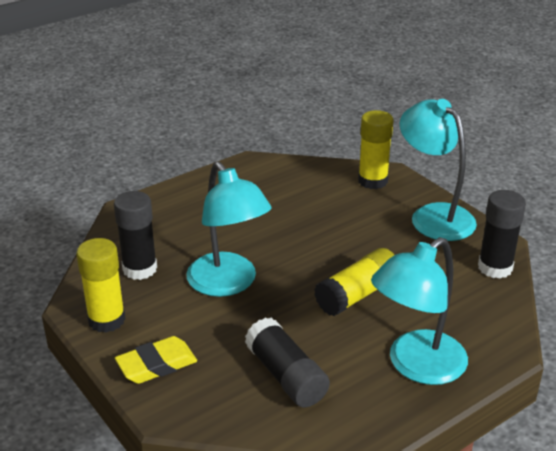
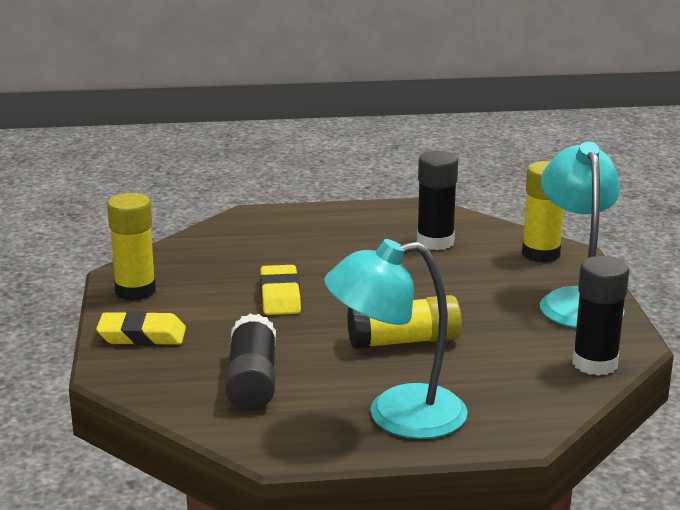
camera: 30 degrees right, 10 degrees down
(140, 269) = (209, 262): black glue stick -> black glue stick (435, 242)
(228, 284) = (280, 296): turquoise lamp -> yellow eraser

